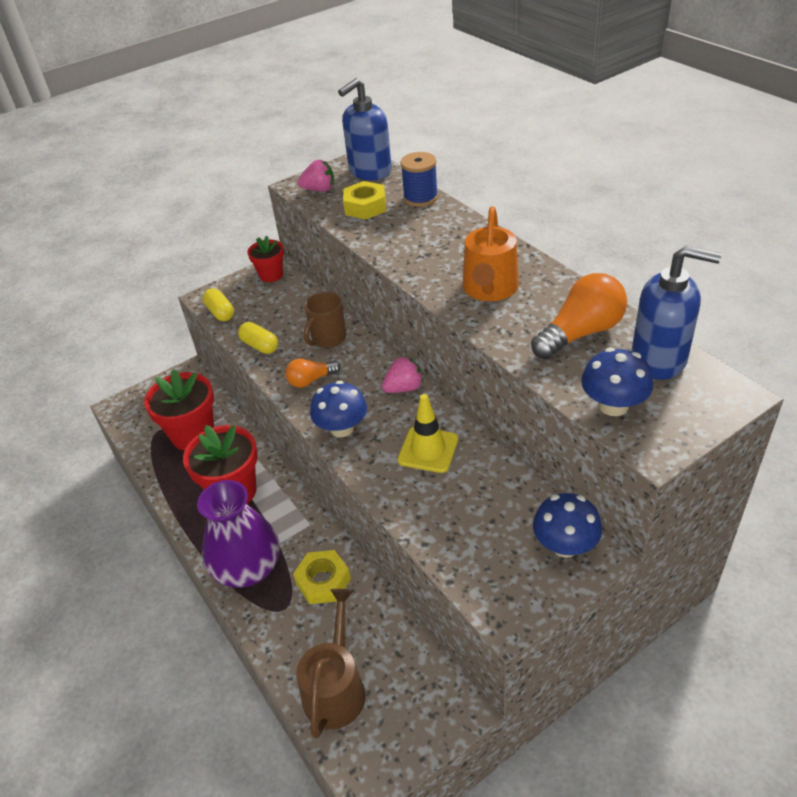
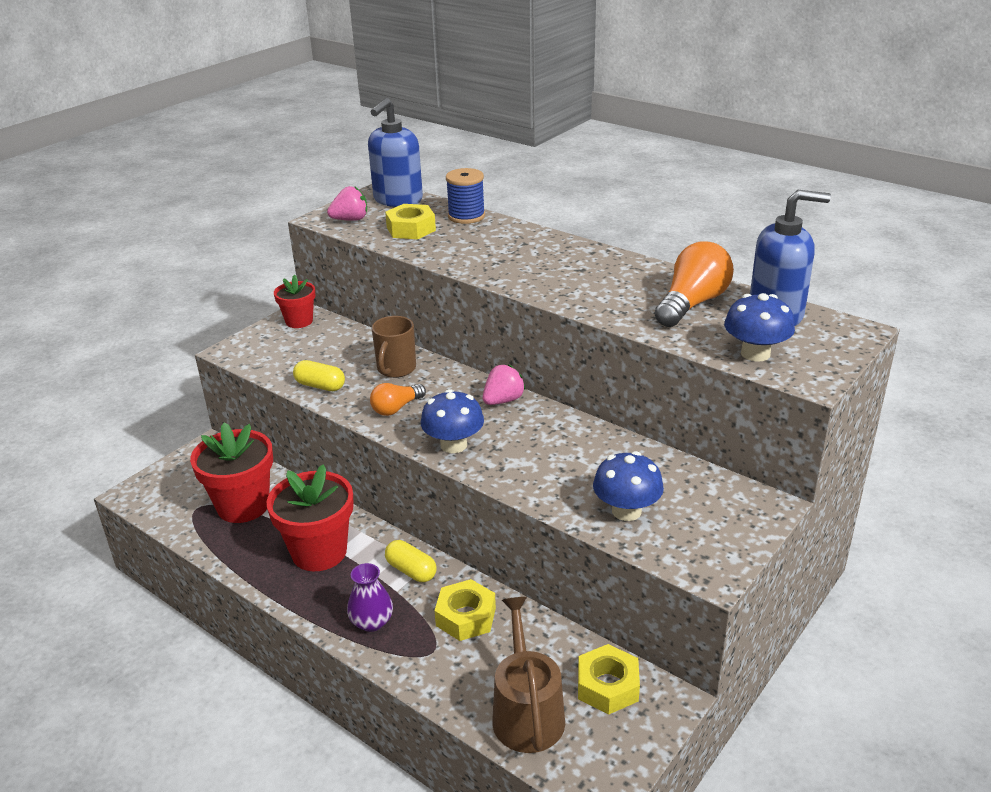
camera: 20 degrees left, 10 degrees down
(220, 312) = (256, 362): yellow capsule -> yellow capsule (411, 570)
(248, 568) = (372, 622): purple vase -> purple vase, size x0.51
(413, 680) = (607, 686): none -> yellow nut
(428, 450) = (557, 449): yellow traffic cone -> none
(489, 289) = (583, 281): orange watering can -> none
(565, 545) = (735, 504): blue mushroom -> blue mushroom (626, 511)

